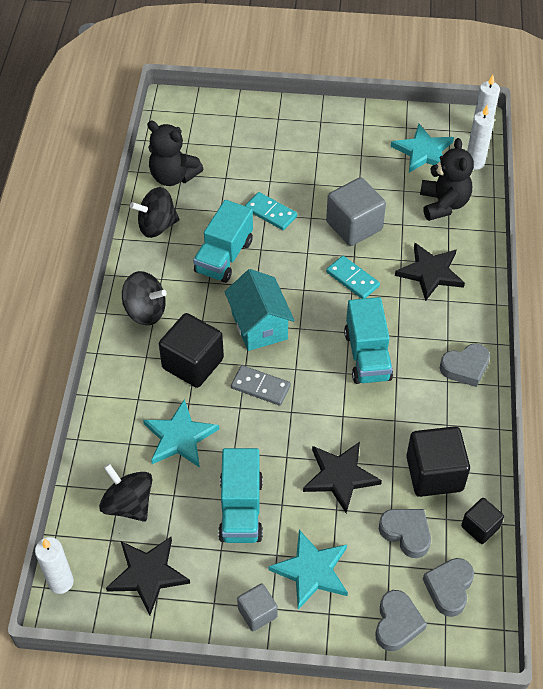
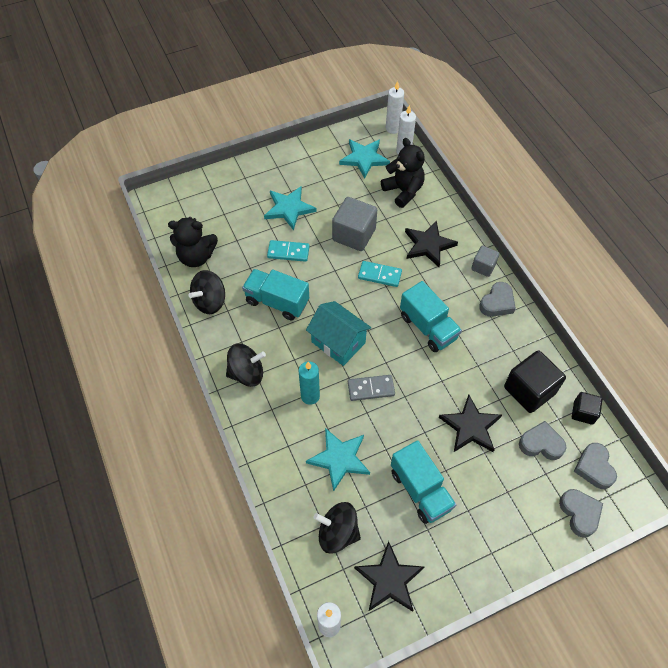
camera: 30 degrees left, 5 degrees up
(193, 363) = (310, 396): black cube -> turquoise candle
(224, 257) = (277, 302): turquoise truck -> turquoise truck turned 120 degrees clockwise
(257, 613) = (485, 562): grey cube -> grey cube (483, 267)
(311, 571) = (499, 508): turquoise star -> turquoise star (289, 209)

